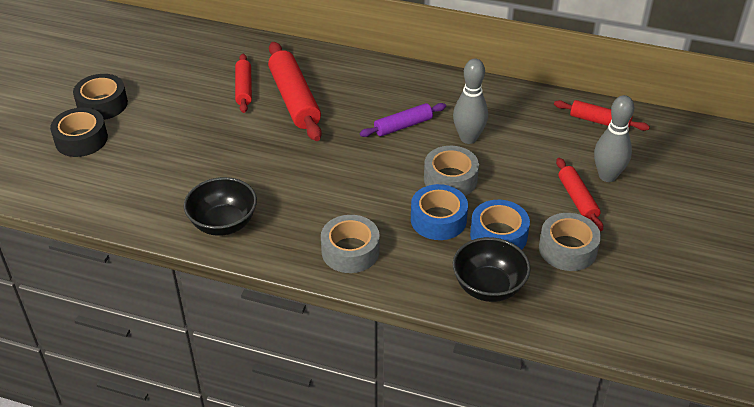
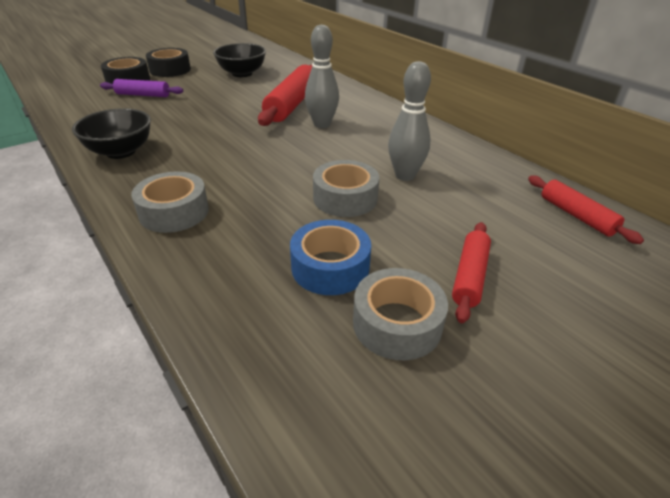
camera: 35 degrees right, 5 degrees down
(243, 88) = (267, 88): red rolling pin -> none
(403, 126) = (354, 146): purple rolling pin -> purple rolling pin (143, 95)
(438, 219) = (288, 224): blue tape -> none
(488, 287) = (250, 313): black bowl -> black bowl (242, 73)
(607, 176) = (536, 270): grey bowling pin -> grey bowling pin (322, 124)

